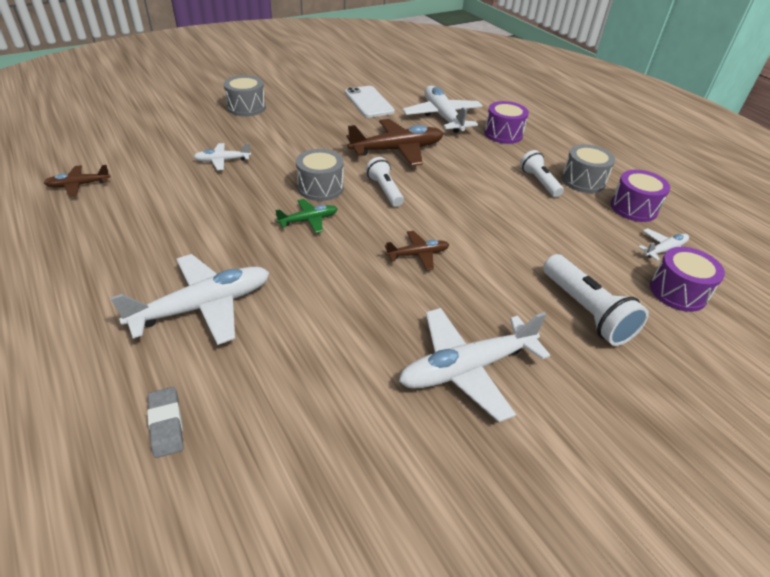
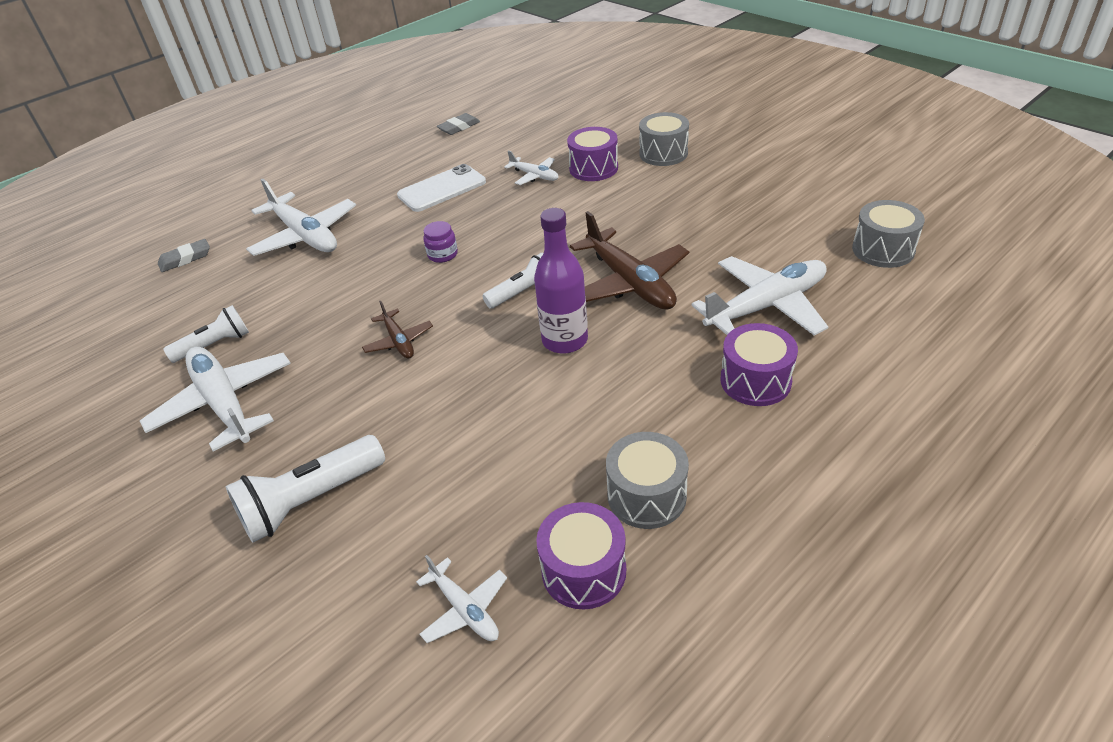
camera: 85 degrees right, 0 degrees up
(79, 185) = (459, 127): brown plane -> grey eraser
(222, 161) = (534, 176): white plane -> white plane turned 150 degrees clockwise
(308, 220) = (442, 254): green plane -> purple jar
(320, 187) = (509, 246): grey drum -> grey drum (883, 250)
(369, 102) = (756, 231): white phone -> white phone (442, 189)
(447, 183) = (565, 340): none -> purple bottle
(539, 182) = (613, 437): white flashlight -> white flashlight (214, 345)
(677, 292) = (359, 617): purple drum -> purple drum (593, 168)

